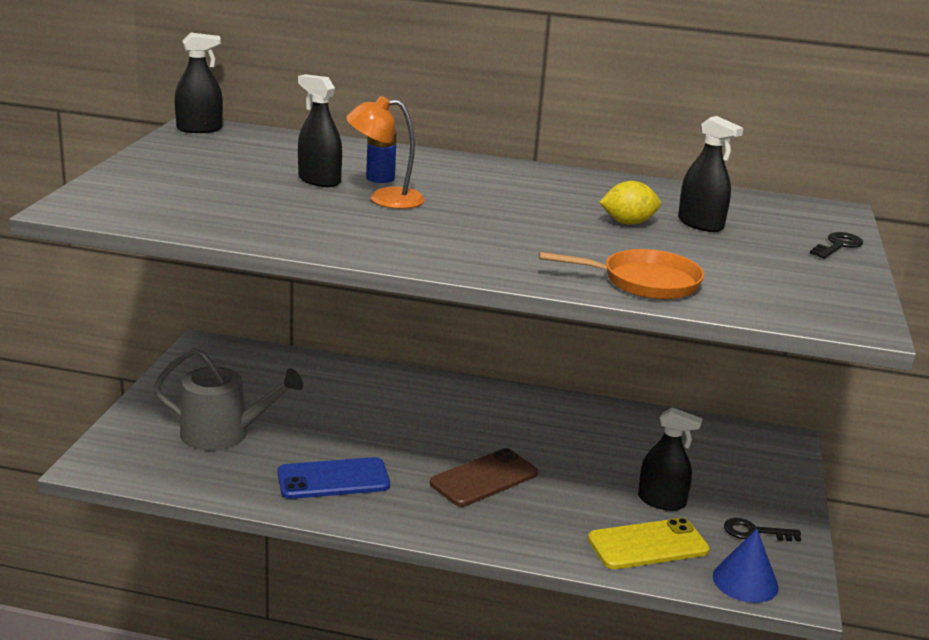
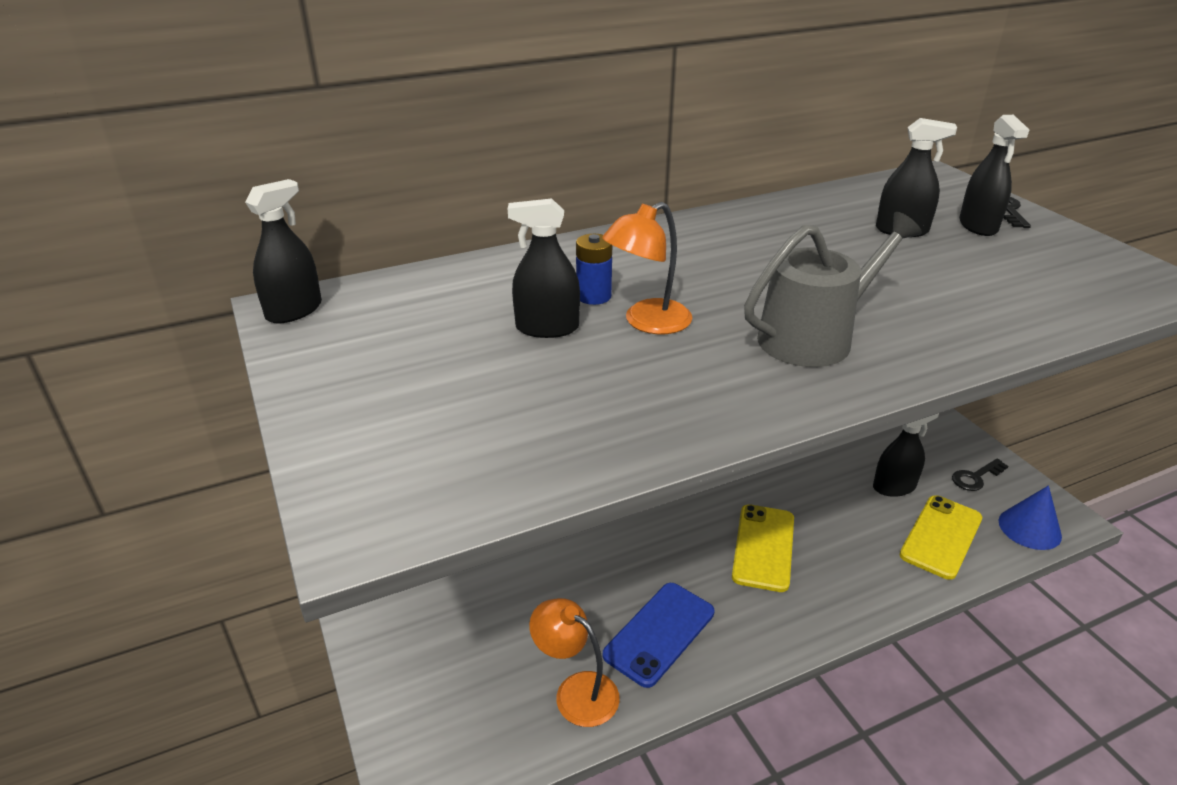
camera: 35 degrees left, 10 degrees up
(223, 434) = (498, 648): grey watering can -> grey watering can (814, 337)
(238, 475) = (576, 691): none -> orange lamp
(484, 478) = (763, 547): brown phone -> yellow phone
(628, 223) = (861, 254): yellow lemon -> none
(644, 282) = (1002, 318): orange pan -> none
(779, 243) = (978, 226): none -> black spray bottle

